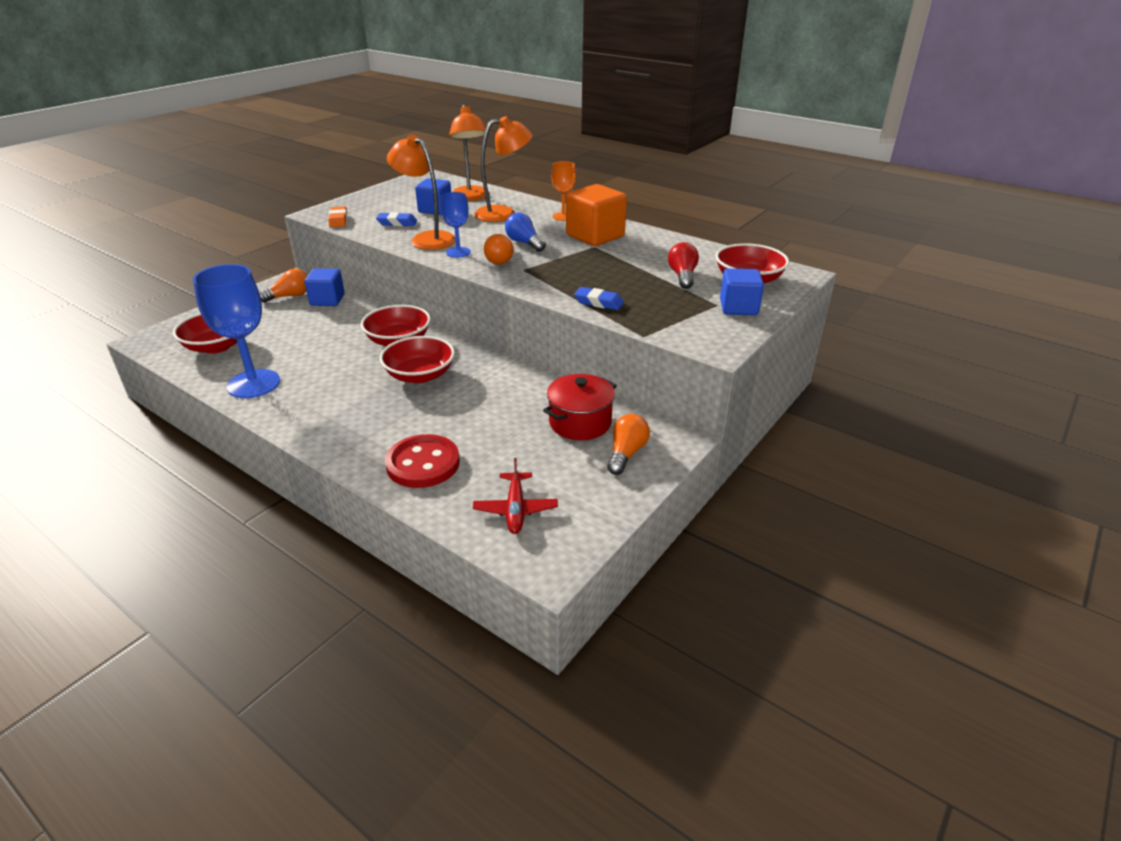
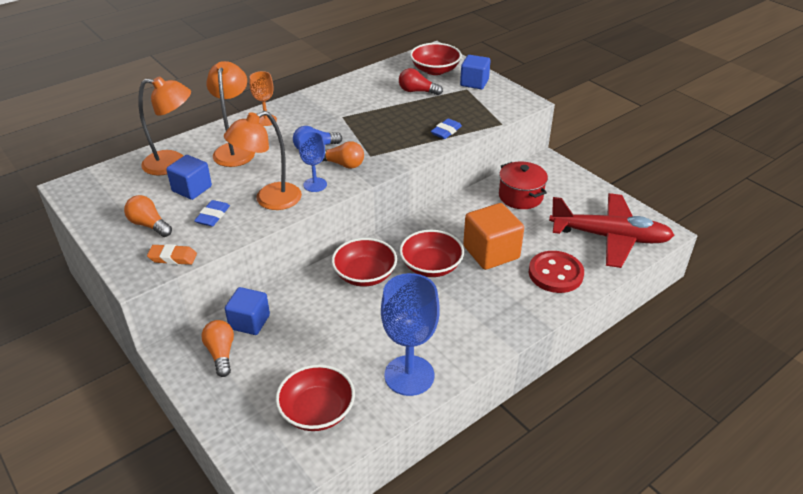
camera: 75 degrees left, 5 degrees up
(515, 509) = (610, 237): red plane -> red plane, size x2.06
(595, 236) = (321, 112): orange cube -> orange cube (491, 252)
(626, 453) = (559, 184): orange light bulb -> orange light bulb (149, 225)

